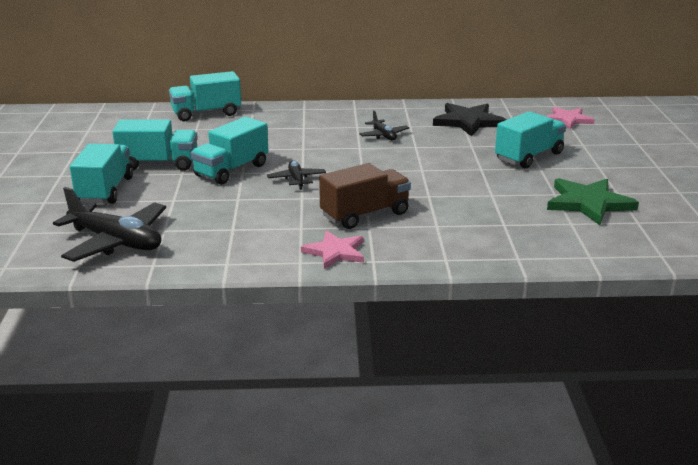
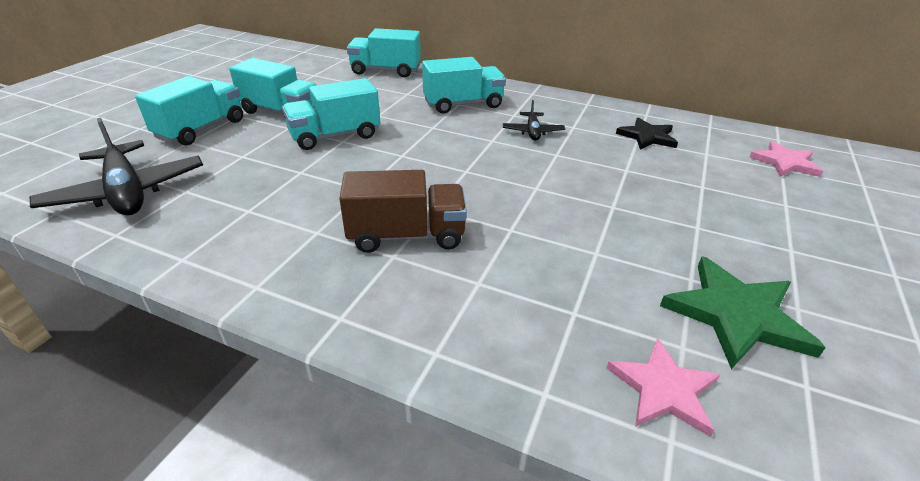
camera: 25 degrees right, 10 degrees up
(296, 180) = (384, 164): black plane -> none
(335, 252) = (311, 285): pink star -> pink star (663, 389)
(468, 122) = (647, 136): black star -> black star, size x0.67
(529, 157) = (692, 205): turquoise truck -> turquoise truck (463, 104)

